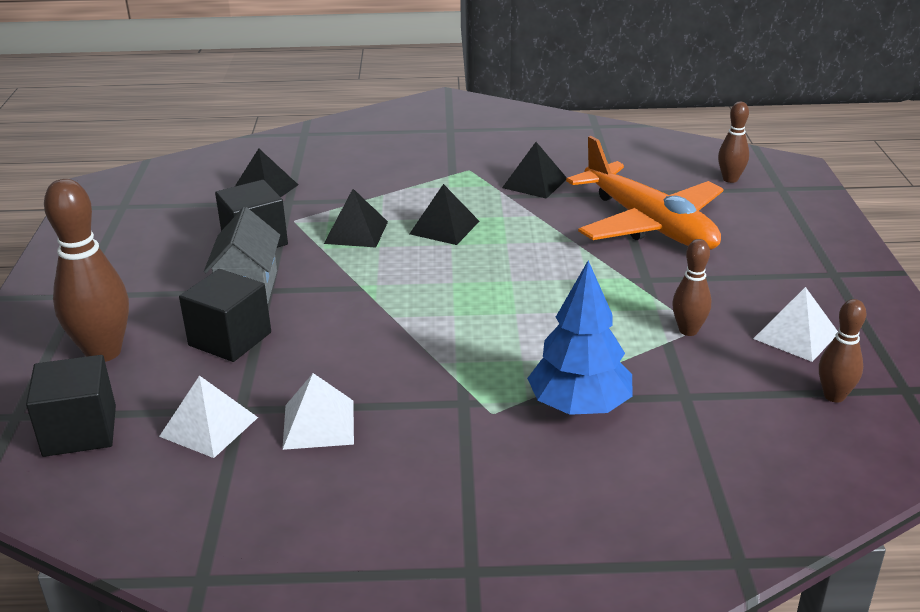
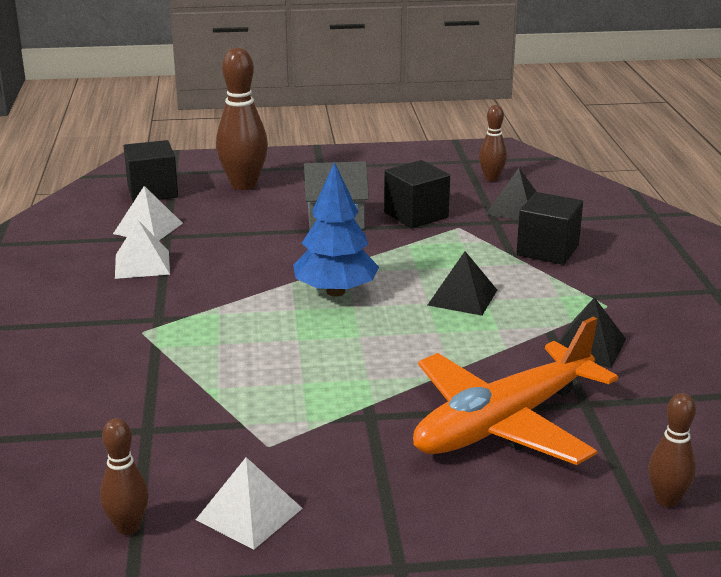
camera: 85 degrees right, 5 degrees down
(230, 339) = (258, 223): black cube -> black cube (547, 250)
(356, 232) = (442, 255): black pyramid -> none
(579, 406) = (141, 372): blue tree -> blue tree (335, 291)
(688, 330) = (263, 438): brown bowling pin -> brown bowling pin (491, 178)

